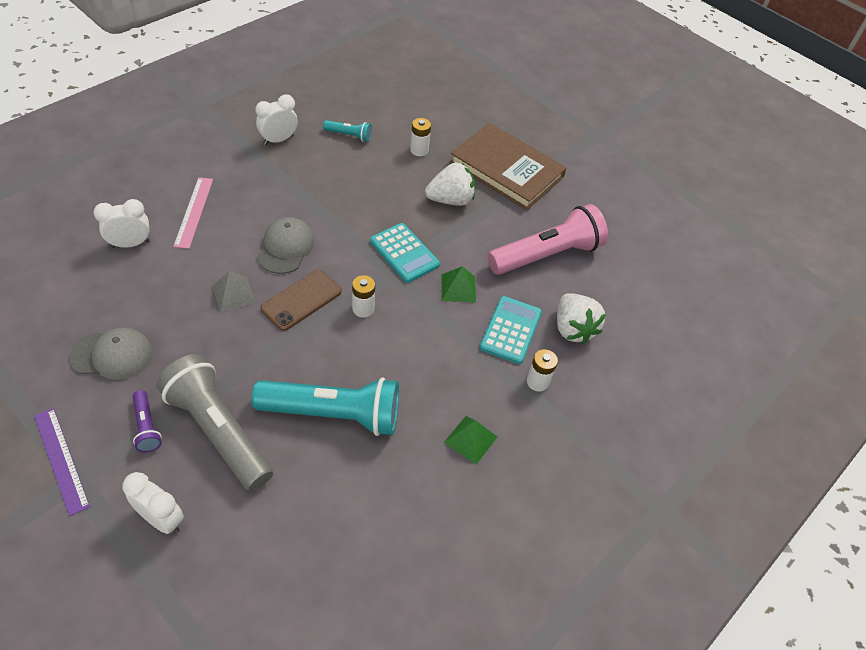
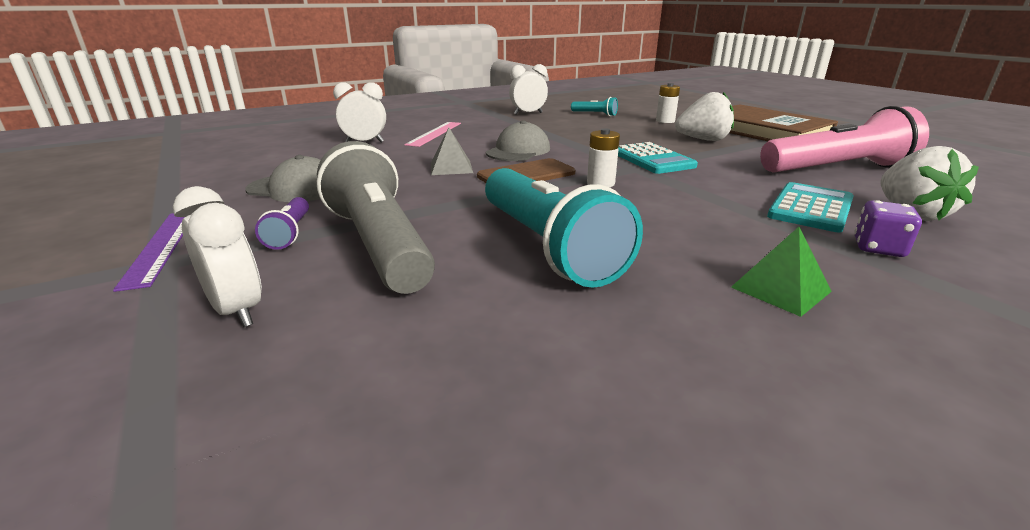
camera: 20 degrees right, 25 degrees down
(333, 414) = (548, 246): turquoise flashlight -> turquoise flashlight turned 45 degrees clockwise
(458, 288) = (724, 180): green pyramid -> none
(537, 382) = (878, 248): white battery -> purple dice

